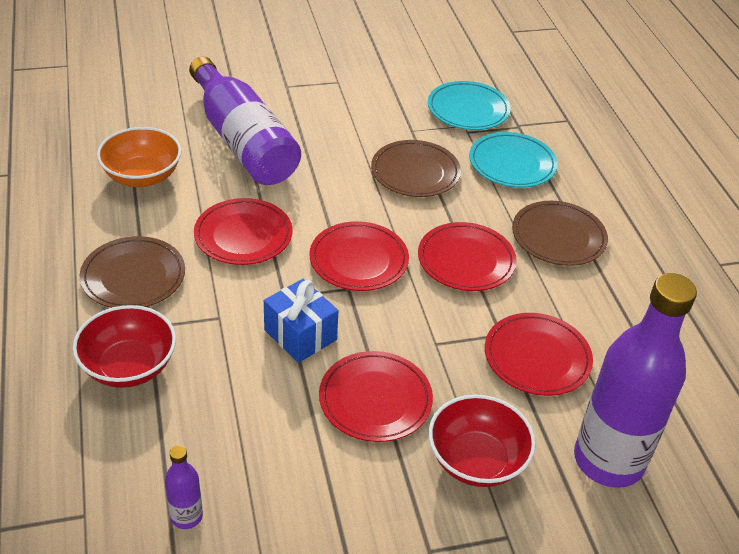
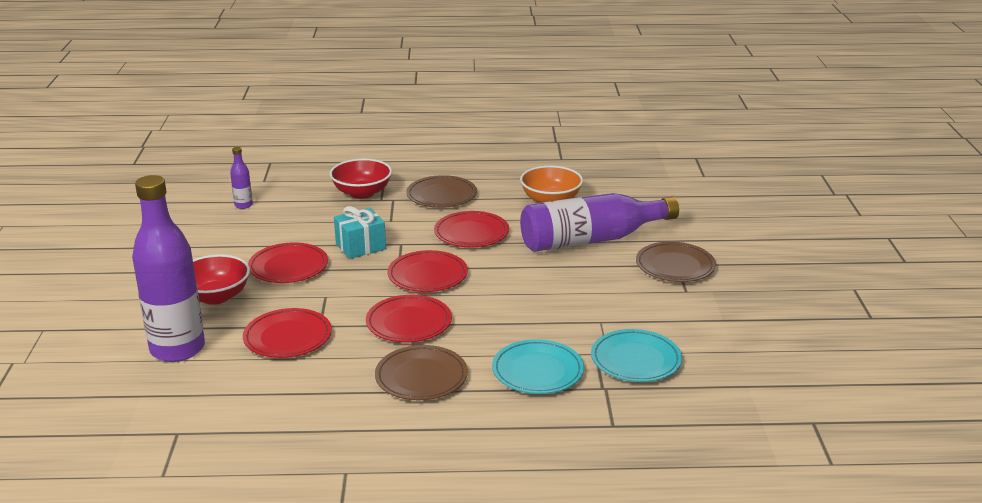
camera: 105 degrees right, 15 degrees down
(300, 335) = (360, 246): blue gift -> turquoise gift
(415, 172) = (534, 314): brown plate -> brown plate (675, 266)

